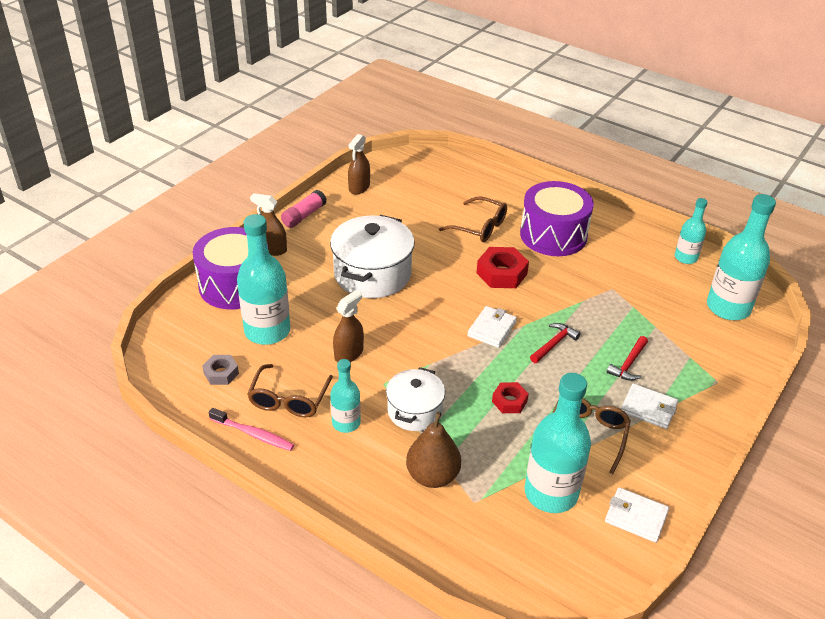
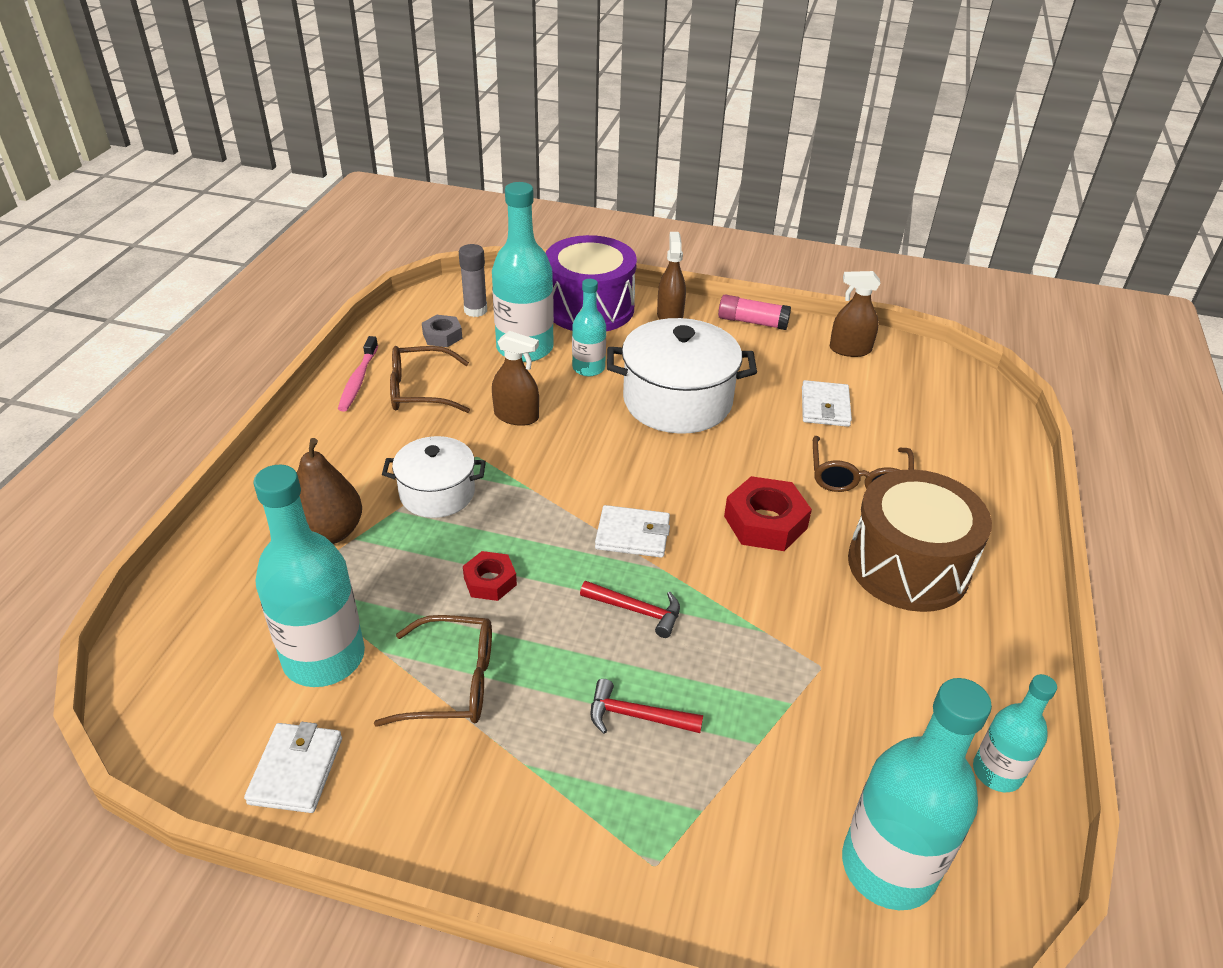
camera: 70 degrees right, 0 degrees up
(196, 347) = (475, 310): none -> grey glue stick
(346, 423) = (397, 441): turquoise bottle -> turquoise bottle (588, 368)
(553, 235) = (908, 565): purple drum -> brown drum
(648, 408) = (540, 759): white wallet -> white wallet (825, 407)

